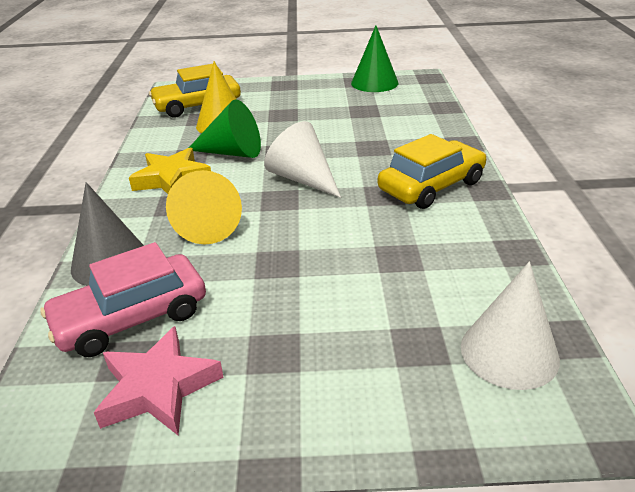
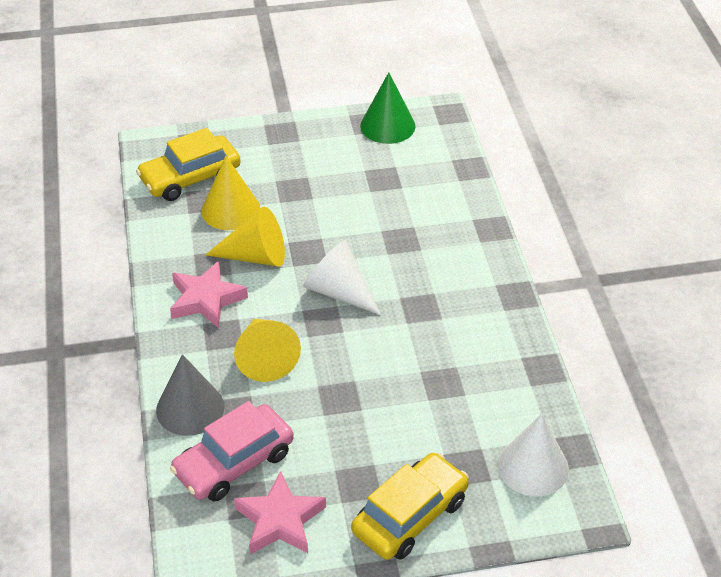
camera: 10 degrees left, 10 degrees up
(172, 179) = (206, 299): yellow star -> pink star
(232, 152) = (255, 256): green cone -> yellow cone
(431, 186) = (464, 294): yellow car -> yellow car (410, 516)

